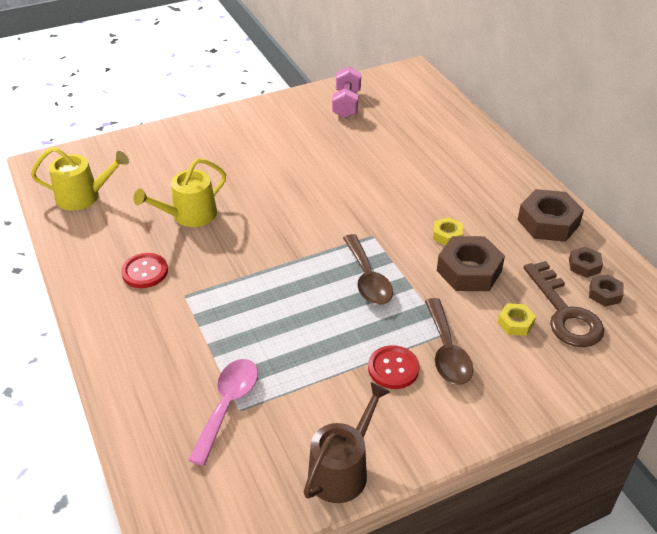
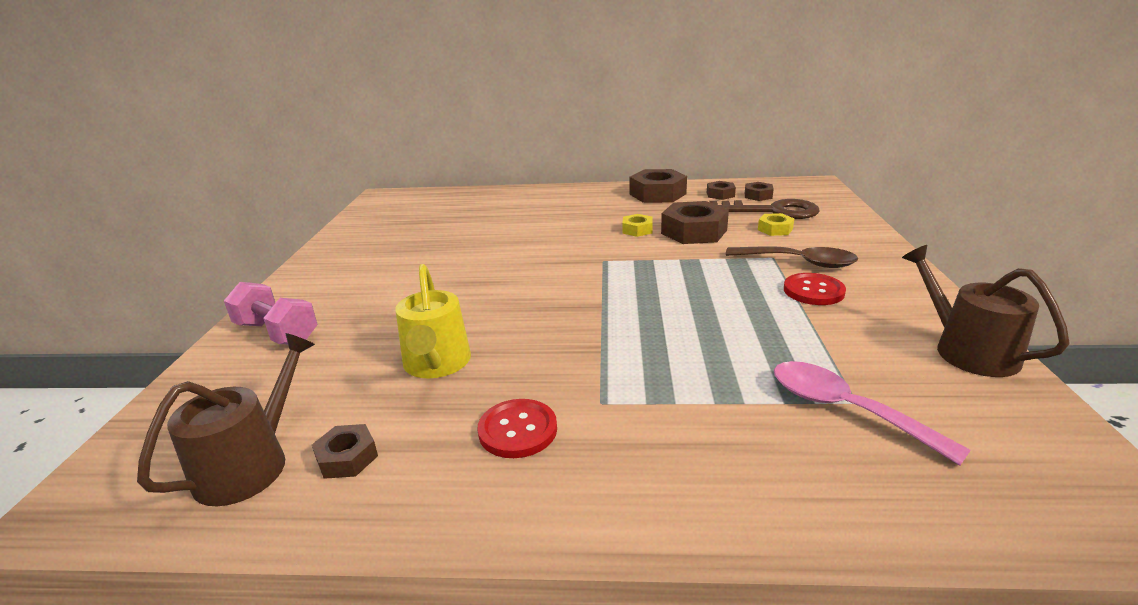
camera: 60 degrees left, 15 degrees down
(83, 196) = (250, 464): yellow watering can -> brown watering can
(99, 223) = (347, 458): none -> brown nut
(346, 104) = (380, 230): pink dumbbell -> pink dumbbell (277, 333)
(367, 278) = (668, 276): brown spoon -> none

